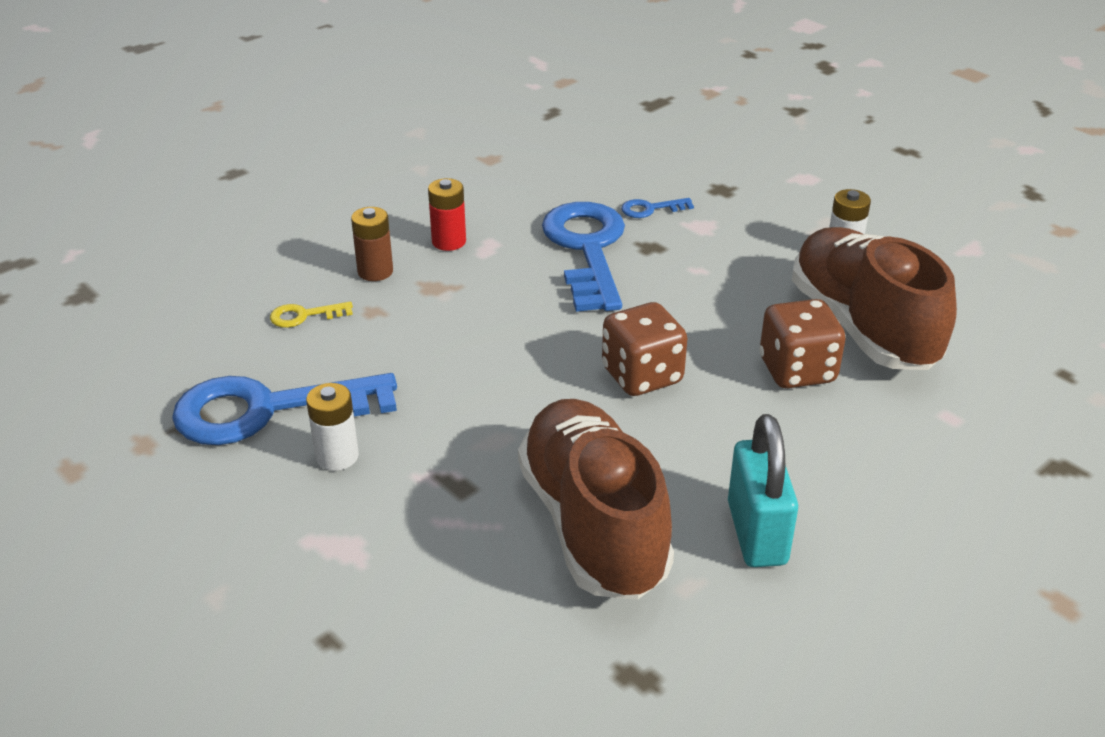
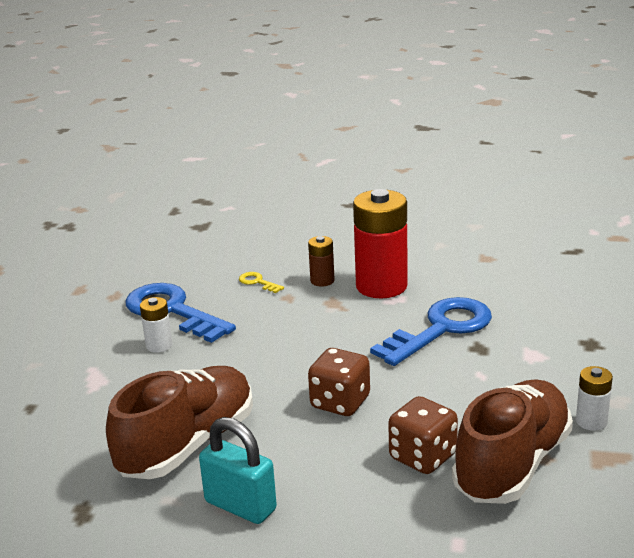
camera: 55 degrees right, 10 degrees down
(449, 241) = (381, 286): red battery -> red battery, size x2.10
(651, 209) = (521, 330): blue key -> none
(756, 533) = (240, 506): turquoise padlock -> turquoise padlock turned 75 degrees clockwise

